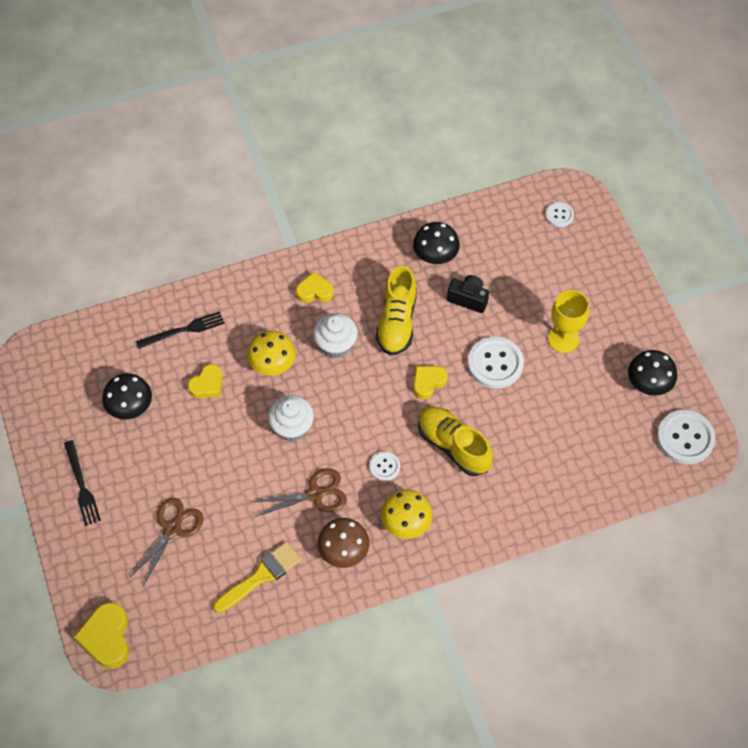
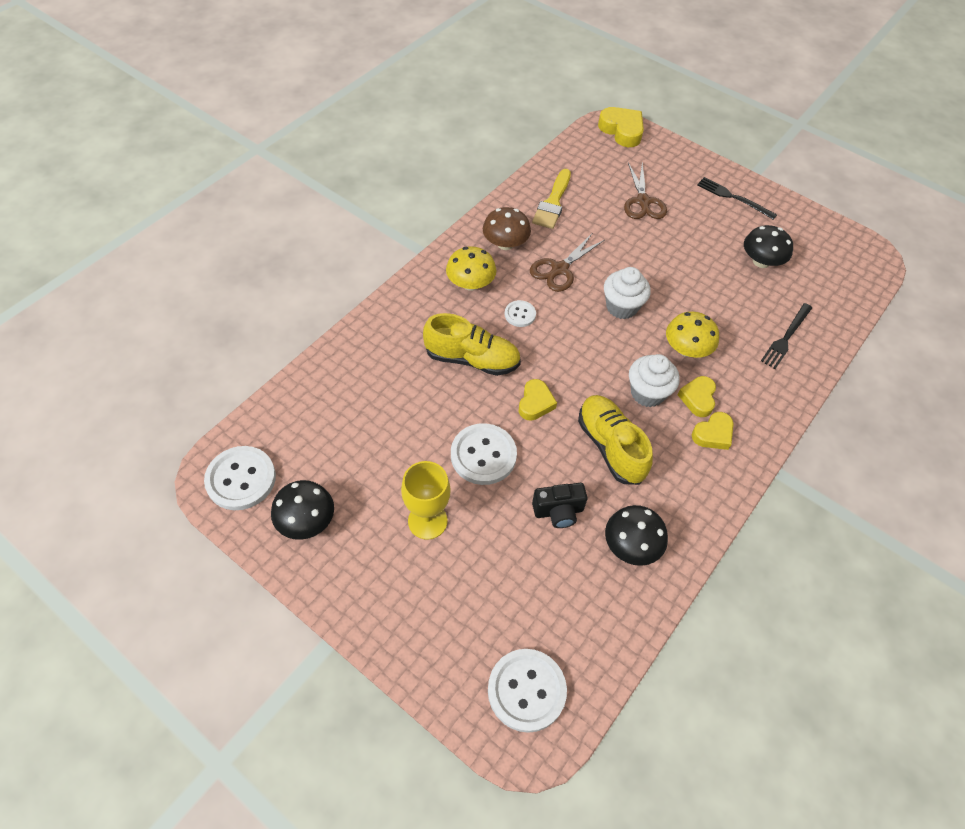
camera: 145 degrees right, 5 degrees down
(207, 384) = (721, 305): yellow heart -> yellow heart (698, 398)
(559, 215) = (526, 690): white button -> white button, size x1.86

